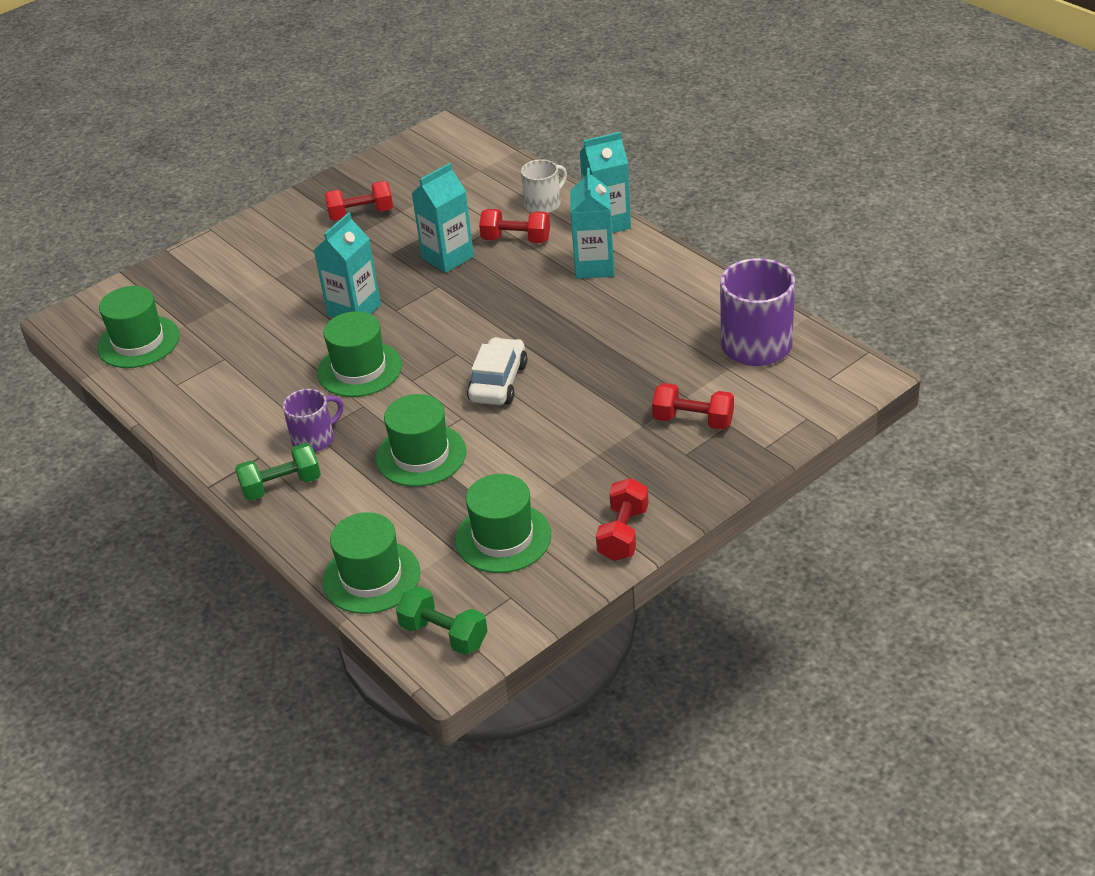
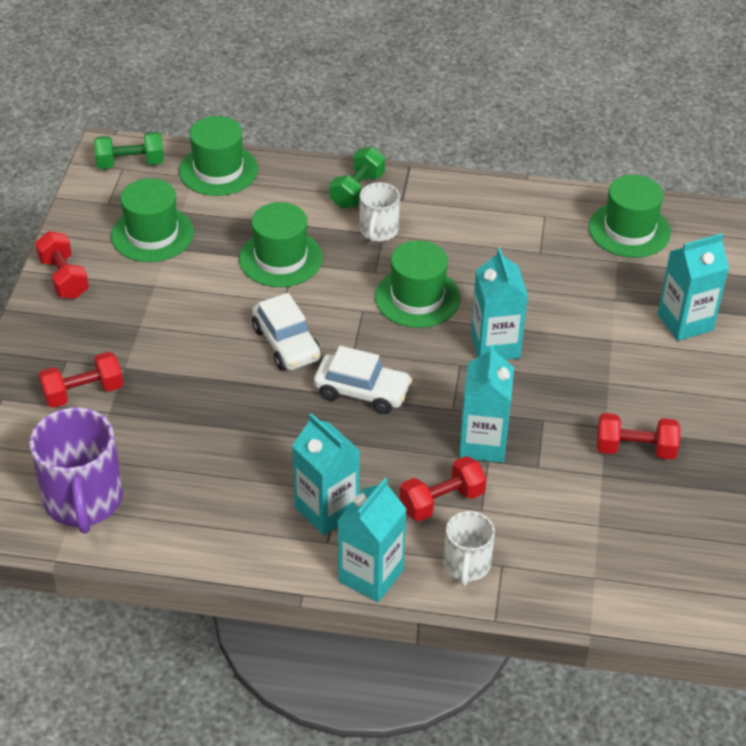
camera: 135 degrees right, 5 degrees up
(211, 265) = (685, 322): none -> turquoise carton
(314, 439) = (378, 231): purple mug -> white mug
(361, 214) = (635, 449): red dumbbell -> red dumbbell turned 60 degrees clockwise
(485, 323) = (362, 392): none -> white car

